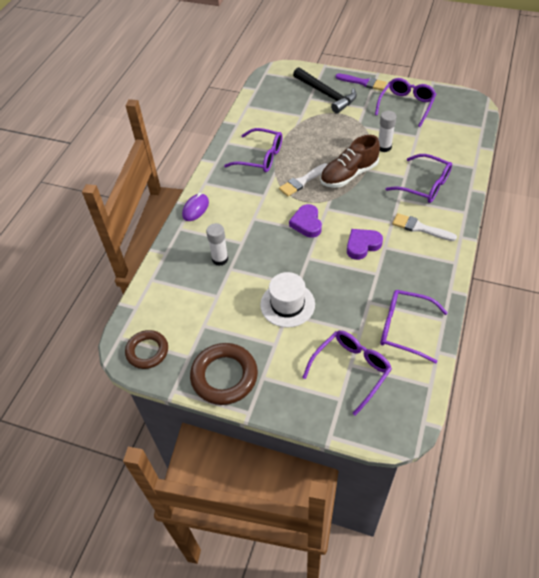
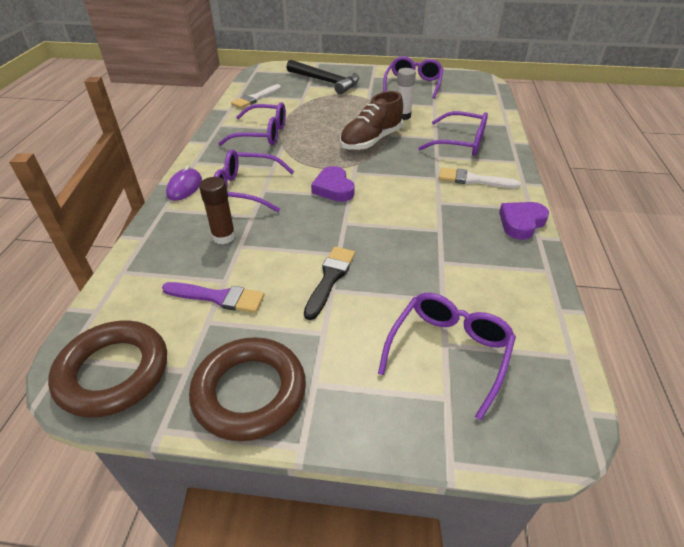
camera: 15 degrees left, 10 degrees down
(147, 351) = (113, 372): brown ring -> brown ring, size x1.51
(220, 259) = (224, 236): white glue stick -> brown glue stick
(287, 304) = (330, 278): white hat -> black brush
(302, 181) = (317, 150): white brush -> white brush (255, 98)
(362, 245) = (410, 203): purple heart -> purple heart (521, 223)
(363, 82) = (362, 71): purple brush -> purple brush (218, 297)
(404, 328) = (502, 287): purple glasses -> purple glasses (246, 189)

